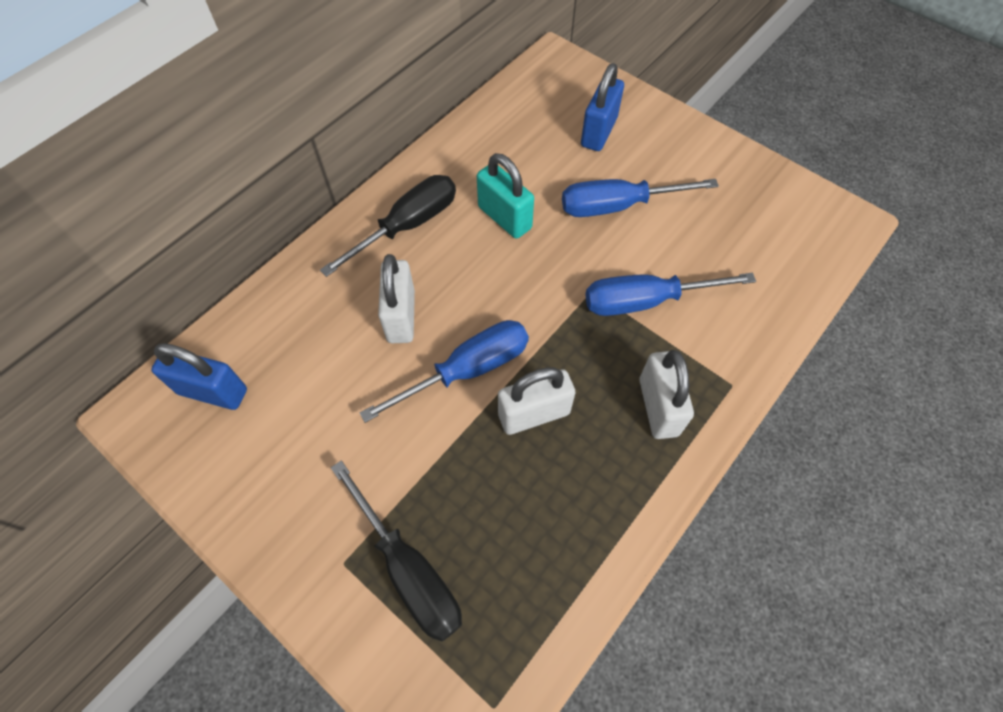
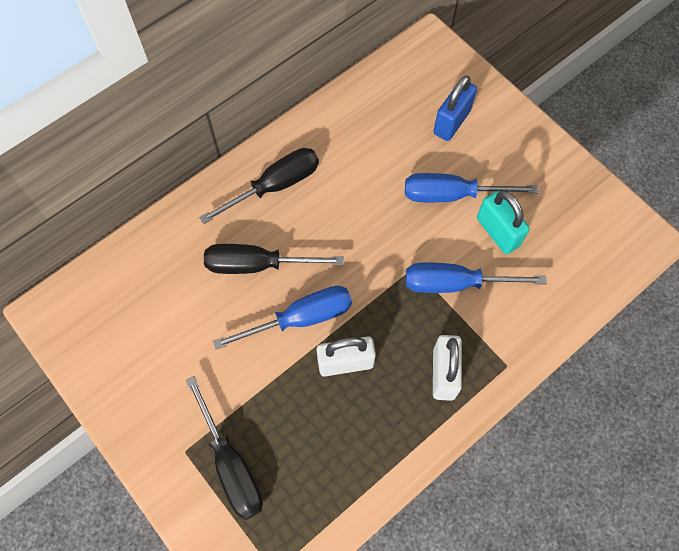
camera: 10 degrees right, 5 degrees up
(213, 391) = (105, 303): blue padlock -> none
(401, 316) = (257, 265): white padlock -> black screwdriver
(505, 217) = (355, 191): turquoise padlock -> turquoise padlock (498, 232)

